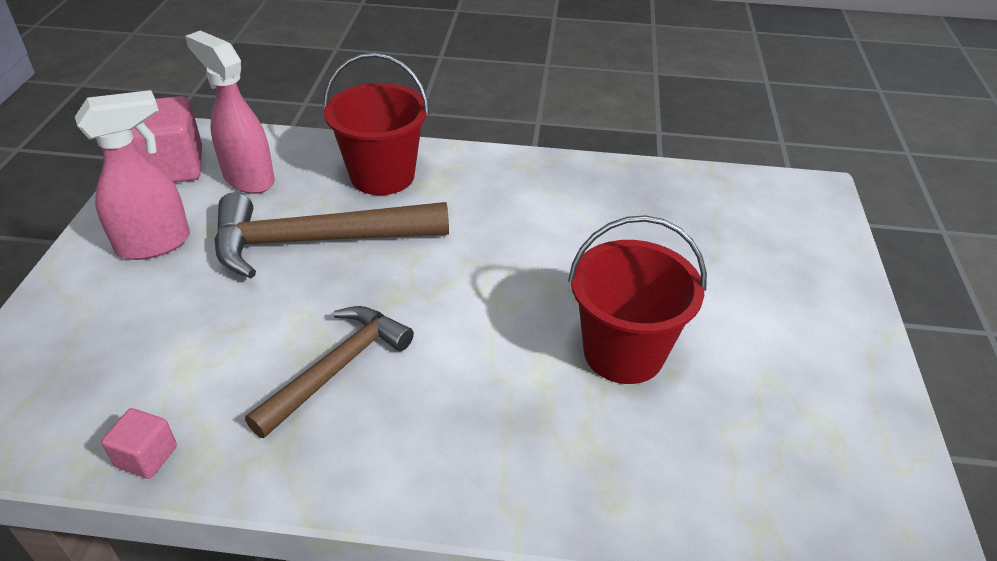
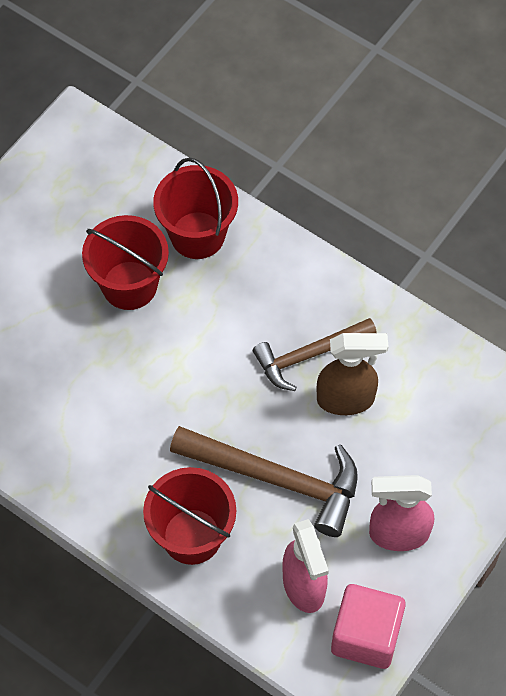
camera: 150 degrees left, 20 degrees up
(146, 456) = (436, 345): pink cube -> none
(264, 340) = (346, 399): none -> brown spray bottle
(589, 454) = (197, 235): none -> red bucket

